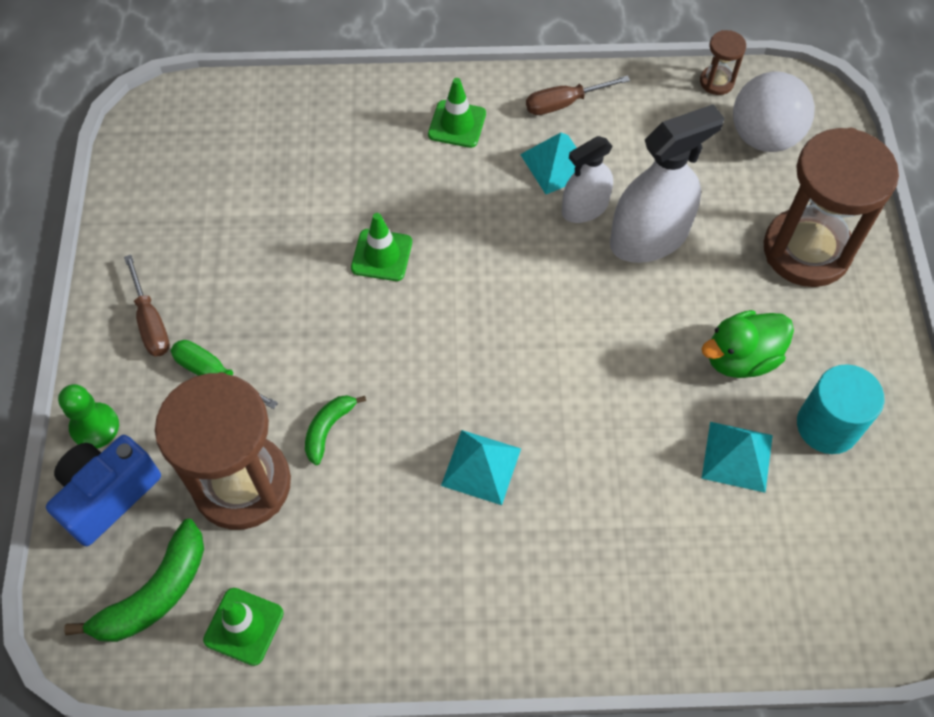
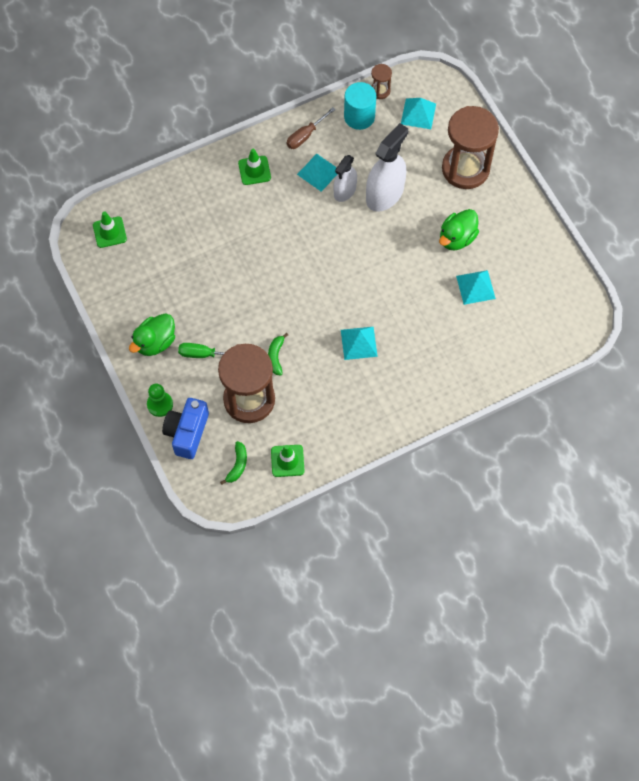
camera: 25 degrees left, 5 degrees up
(151, 322) = (155, 342): brown screwdriver -> green duck
(155, 593) = (237, 465): green banana -> green banana, size x0.59
(382, 255) = (254, 259): green traffic cone -> green traffic cone (109, 232)
(764, 137) = (418, 113): white ball -> turquoise pyramid
(827, 426) = (511, 255): turquoise cylinder -> turquoise cylinder (359, 116)

